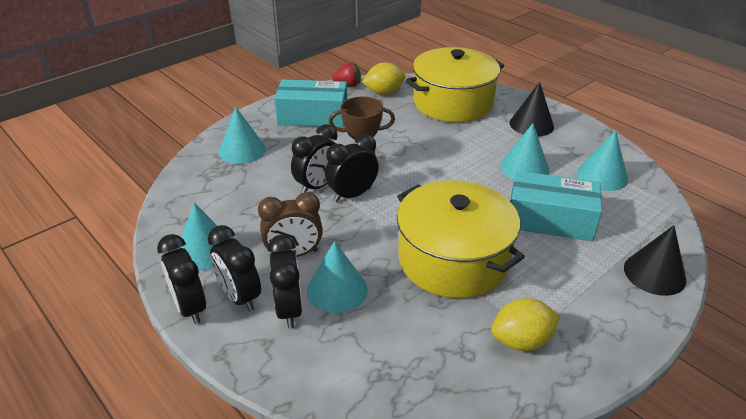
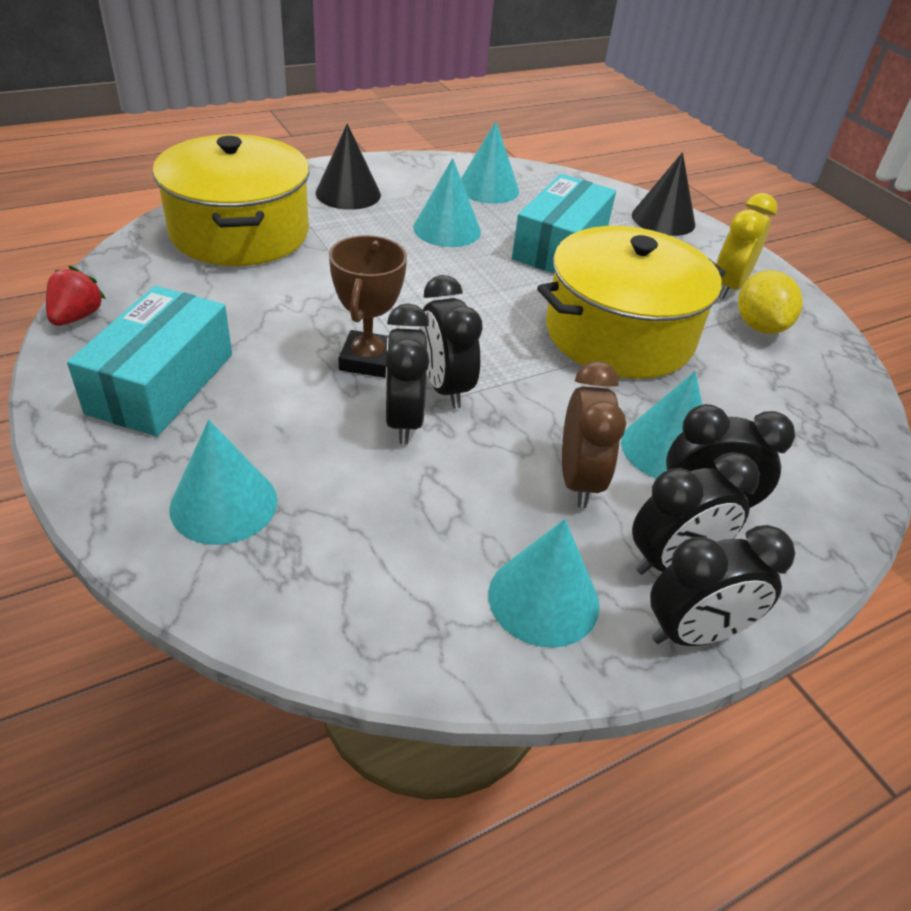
camera: 80 degrees left, 5 degrees up
(318, 186) = (403, 420): black clock -> black clock turned 150 degrees counterclockwise
(384, 92) = (145, 285): yellow lemon -> none
(571, 320) = (728, 287): none -> yellow clock

